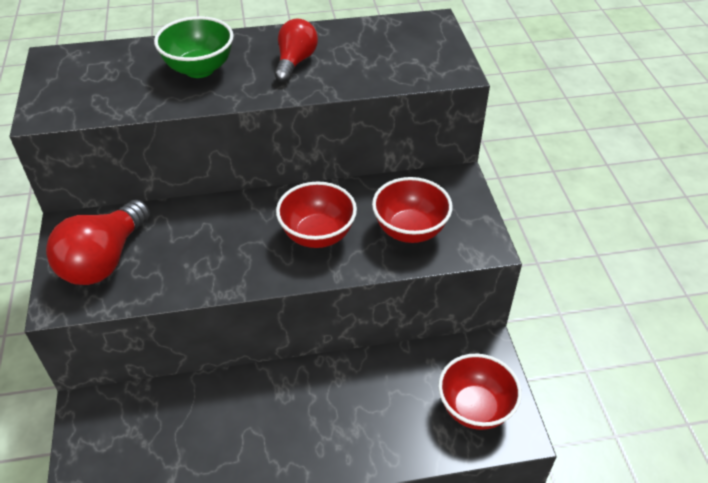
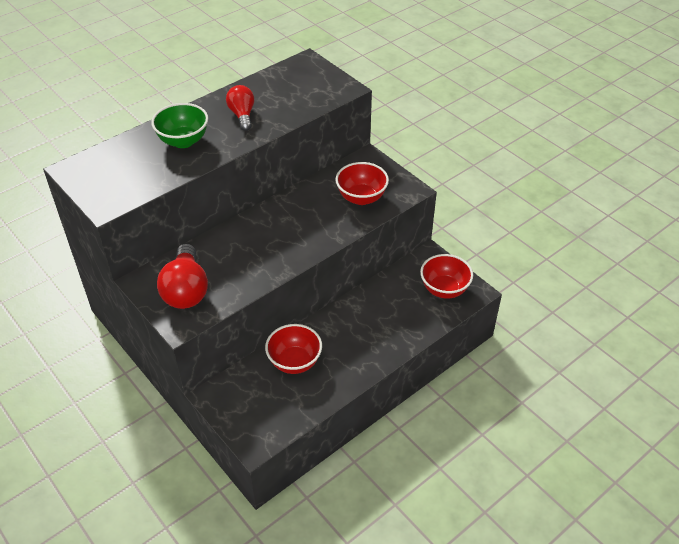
camera: 30 degrees left, 0 degrees up
(317, 235) = (309, 222): red bowl -> red bowl (294, 362)

